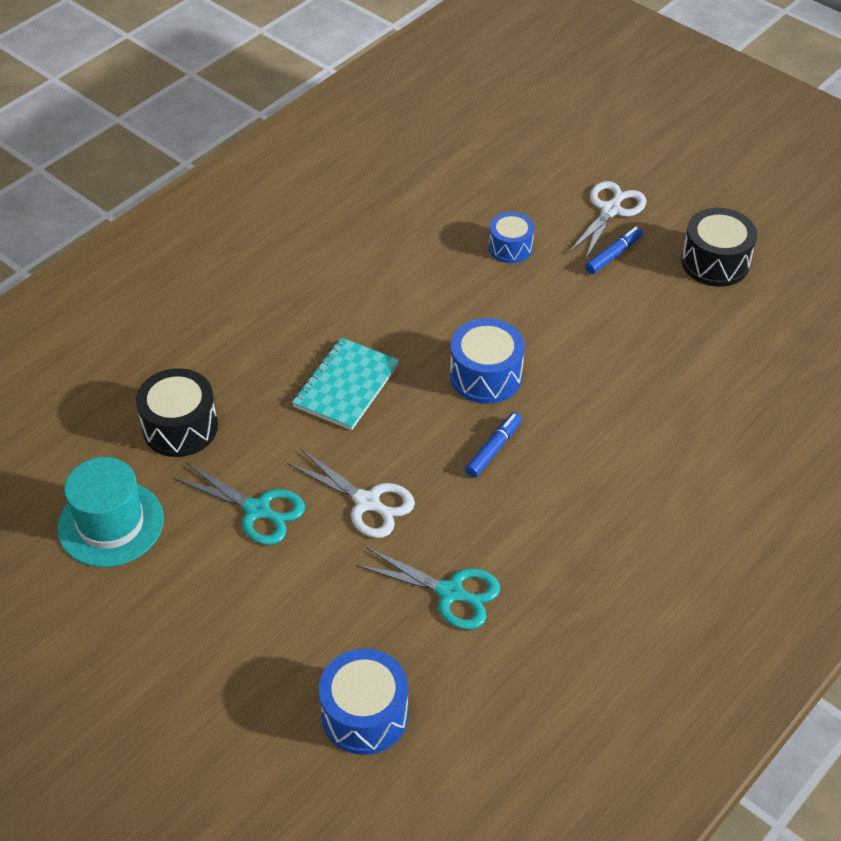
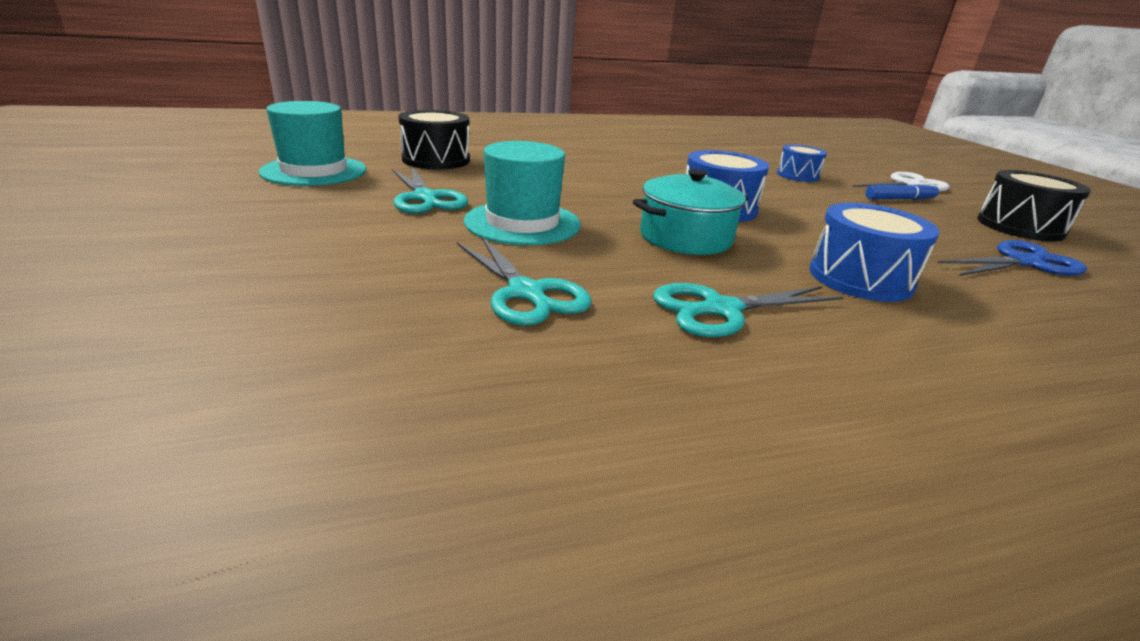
camera: 30 degrees right, 20 degrees down
(346, 386) = (586, 180): turquoise notebook -> none
(365, 715) = (286, 333): blue drum -> blue drum (860, 278)
(367, 502) = (522, 223): white scissors -> turquoise hat
(493, 449) = (685, 238): blue marker -> turquoise pot
(569, 536) = (721, 309): none -> turquoise scissors
(726, 339) = (1023, 262): none -> blue scissors

